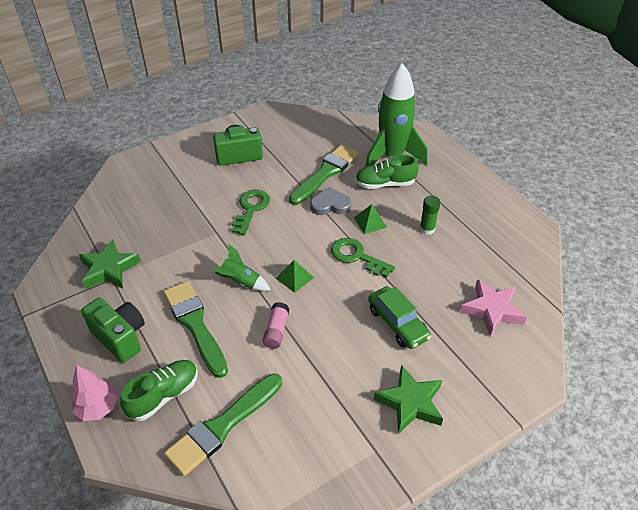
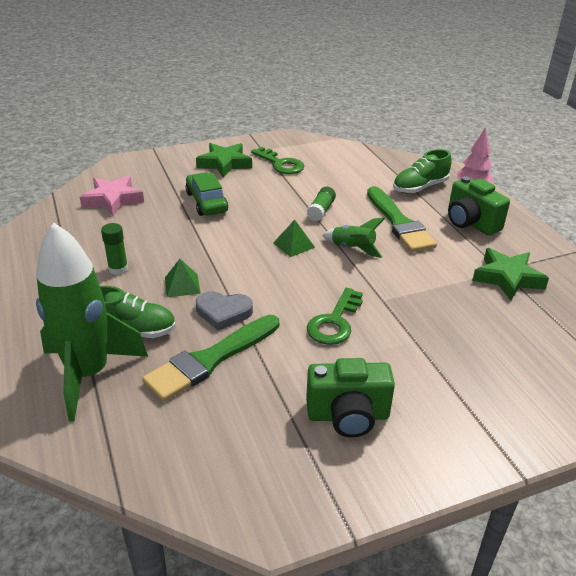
camera: 170 degrees left, 10 degrees down
(223, 426) = (371, 169): green brush -> none
(276, 330) = (321, 210): pink glue stick -> green glue stick
(357, 256) = (217, 254): green key -> green key (280, 164)

